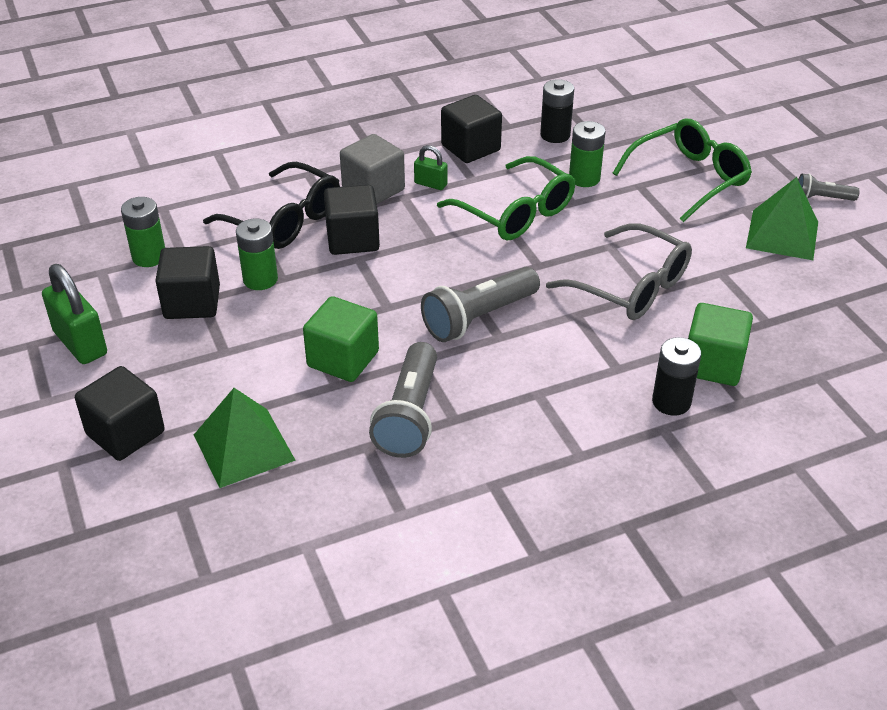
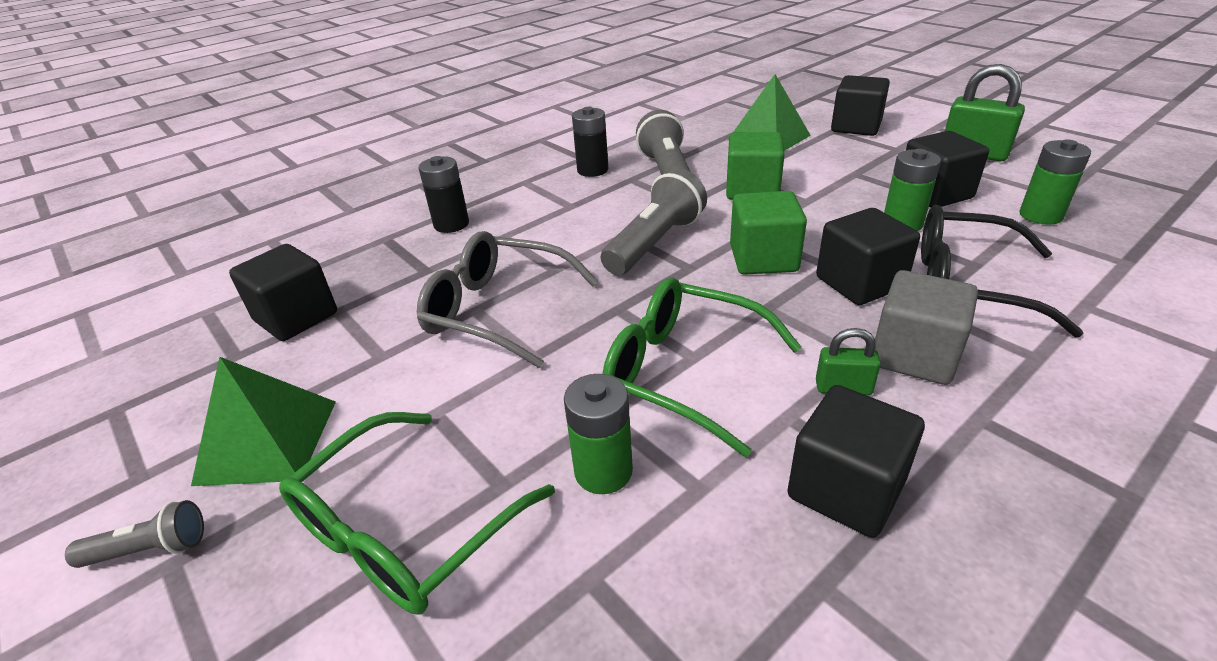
camera: 165 degrees right, 5 degrees down
(555, 135) = (705, 585): black battery -> black battery (592, 170)
(713, 364) = (408, 258): green cube -> green cube (763, 258)
(801, 324) = (296, 317): none -> black cube

